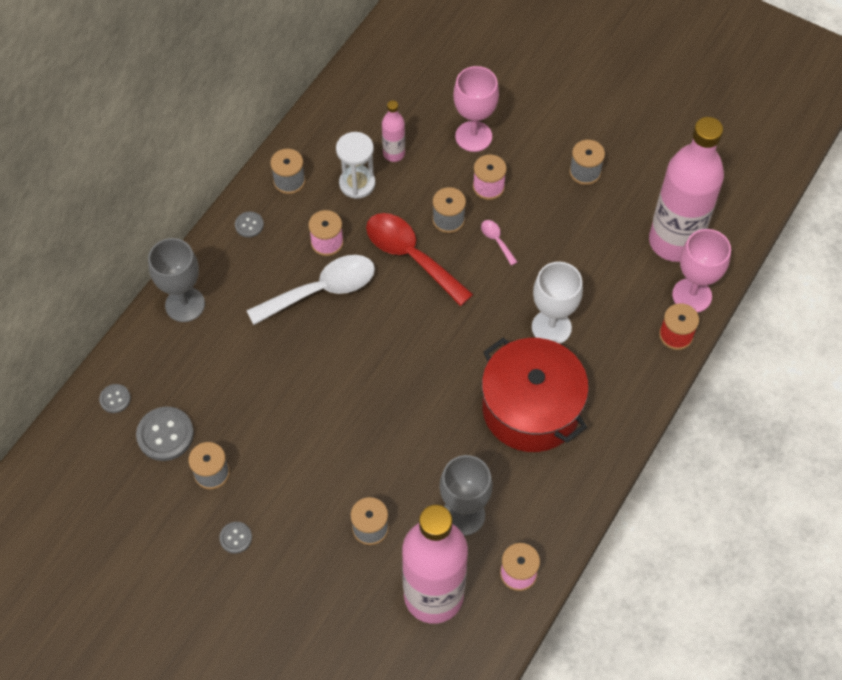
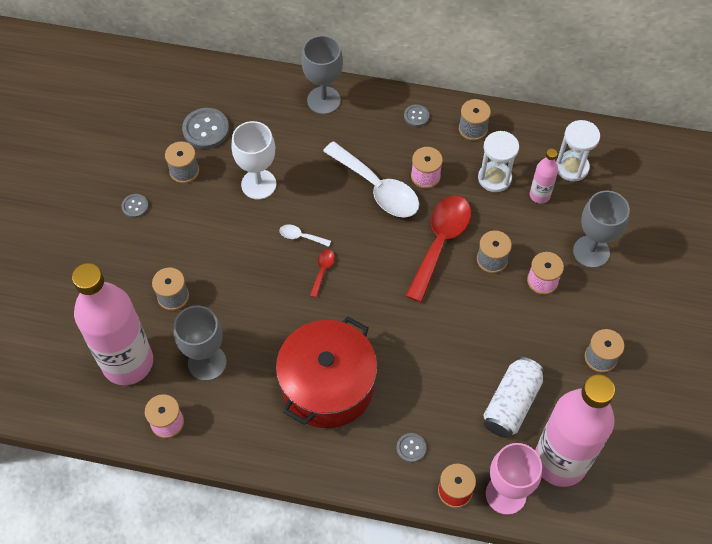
camera: 70 degrees right, 0 degrees up
(115, 399) = (224, 87): grey button -> grey button (411, 448)
(349, 380) = (301, 236): none -> white spoon
(374, 116) = (572, 167): none -> white hourglass
(399, 372) = (323, 271): none -> red spoon
(473, 136) = (591, 251): pink goblet -> grey goblet
(496, 240) = (488, 305): pink spoon -> none
(551, 327) = (417, 378): white goblet -> white goblet (258, 184)
(605, 259) = (511, 404): none -> white can

